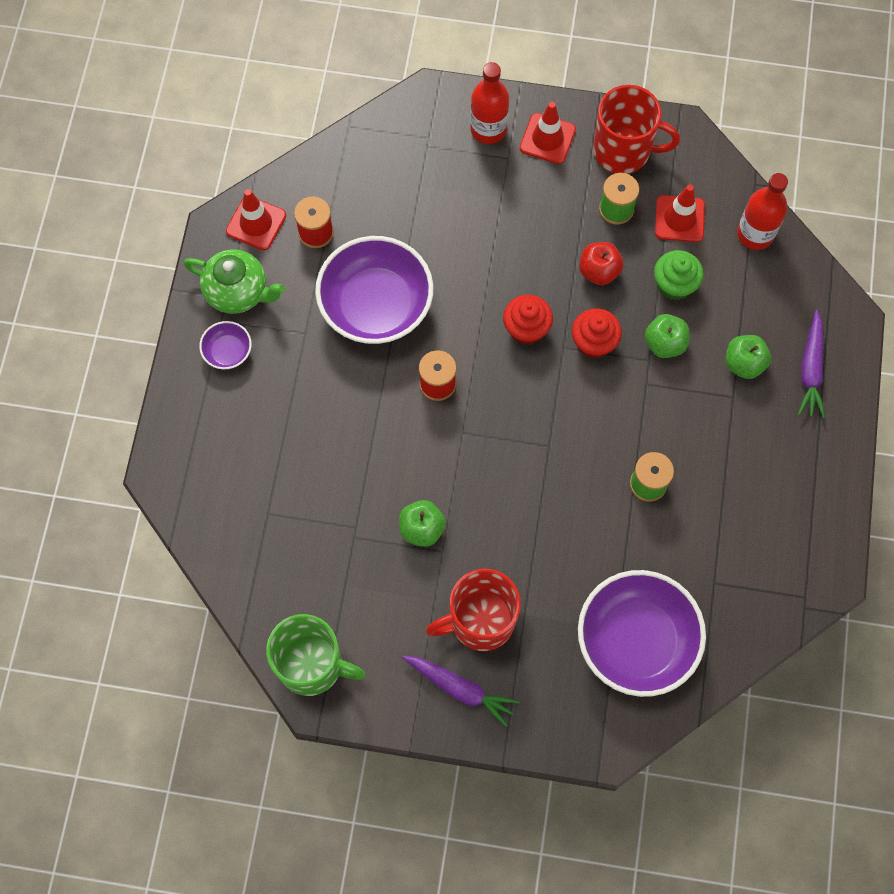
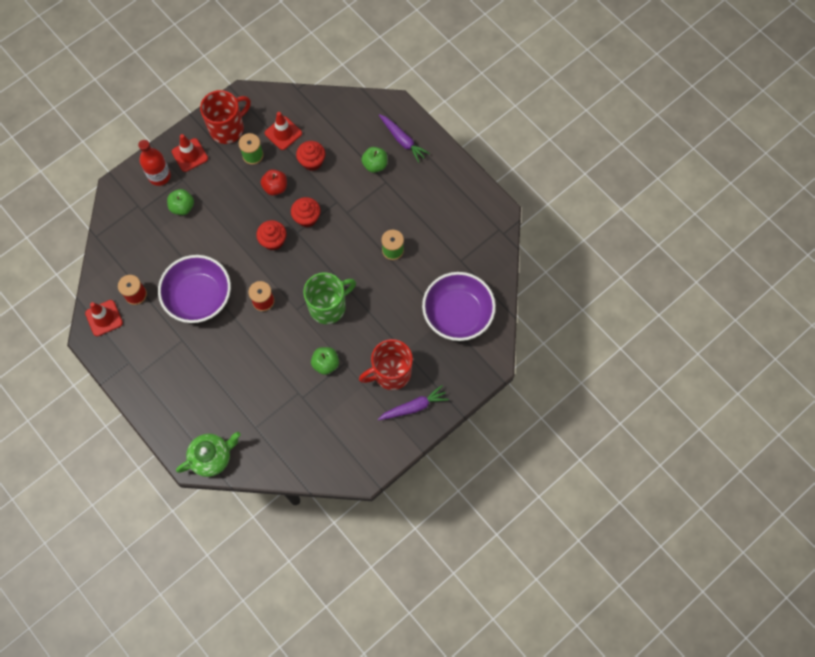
camera: 50 degrees left, 0 degrees up
(228, 351) = (157, 383): purple bowl -> none
(238, 292) = (131, 354): green teapot -> green teapot (212, 457)
(312, 665) = (346, 464): green mug -> green mug (328, 306)
(480, 621) = (391, 373): red mug -> red mug turned 45 degrees clockwise
(664, 344) = (335, 189): green apple -> green apple (182, 207)
(674, 285) = (312, 162): green cupcake -> red cupcake
(755, 234) = (320, 109): red bottle -> none

